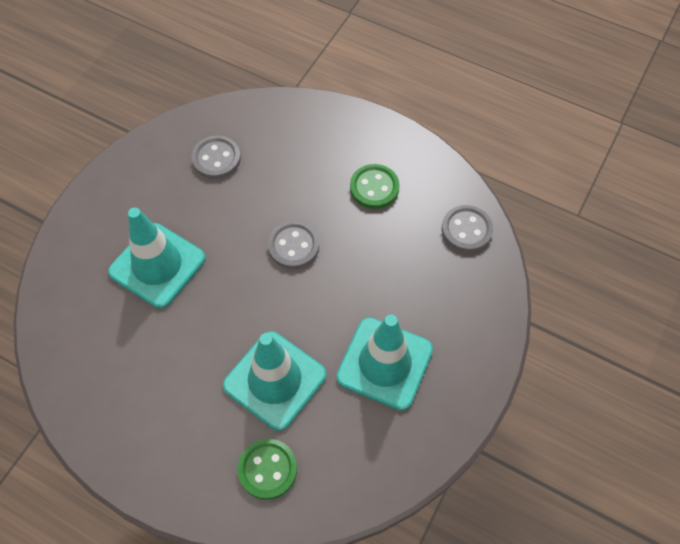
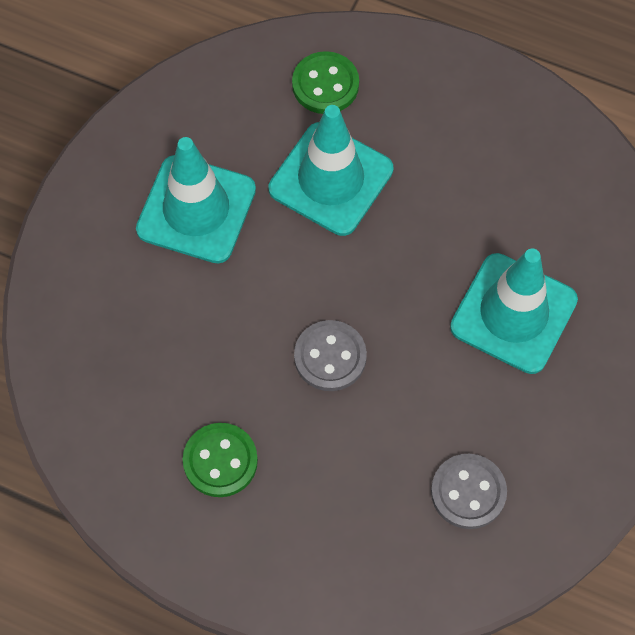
camera: 175 degrees right, 5 degrees up
(466, 230) = (84, 402): grey button -> none

